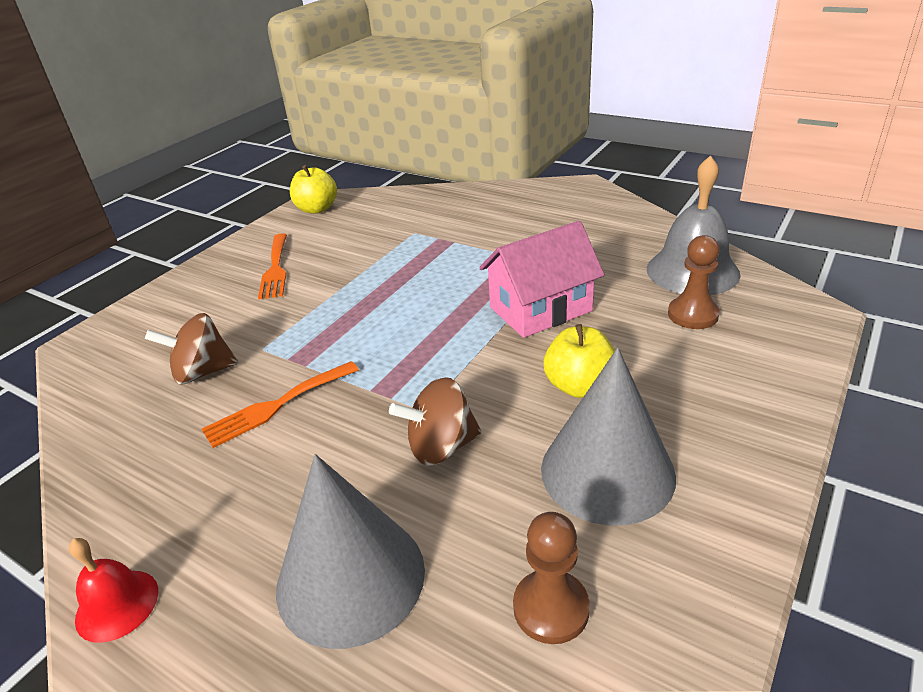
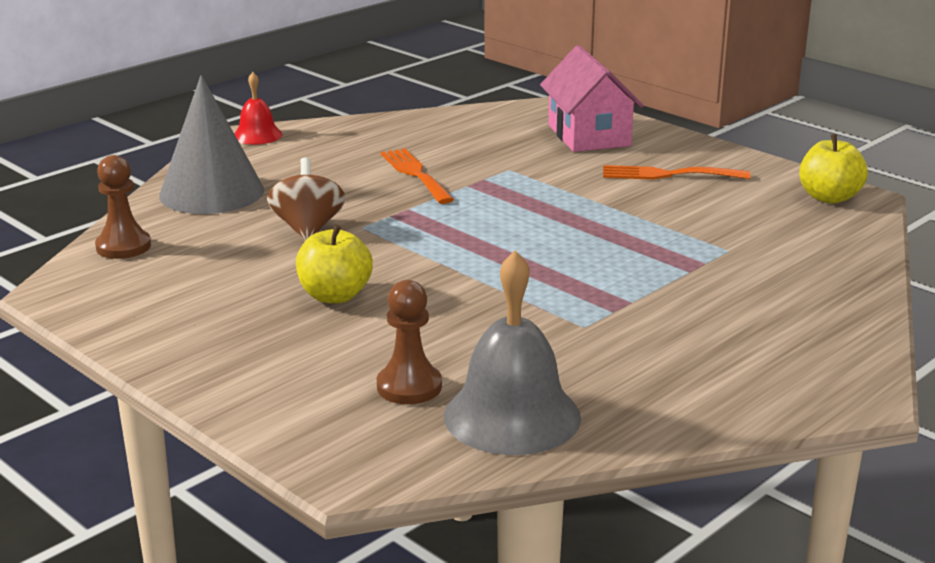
camera: 100 degrees right, 10 degrees down
(202, 372) = (487, 148): brown spinning top -> none
(540, 309) = (487, 299): pink house -> pink house (589, 135)
(607, 471) = (217, 287): grey cone -> none

